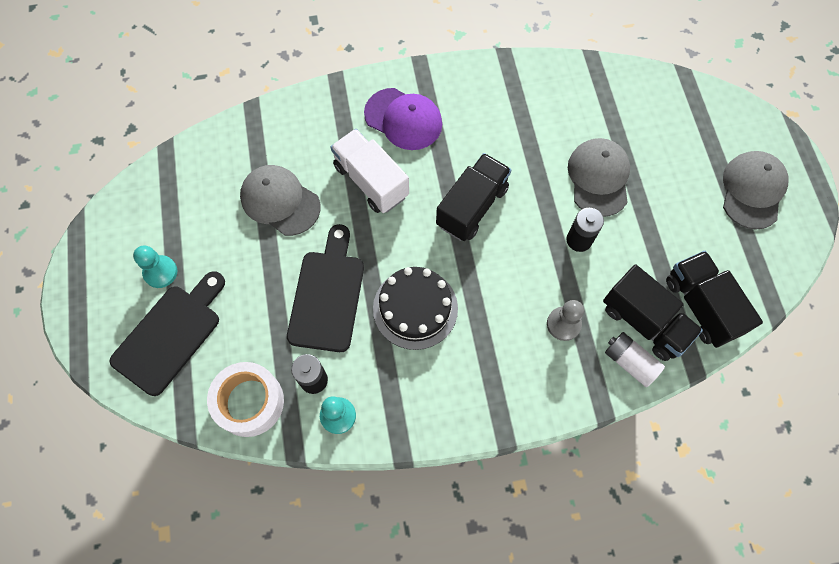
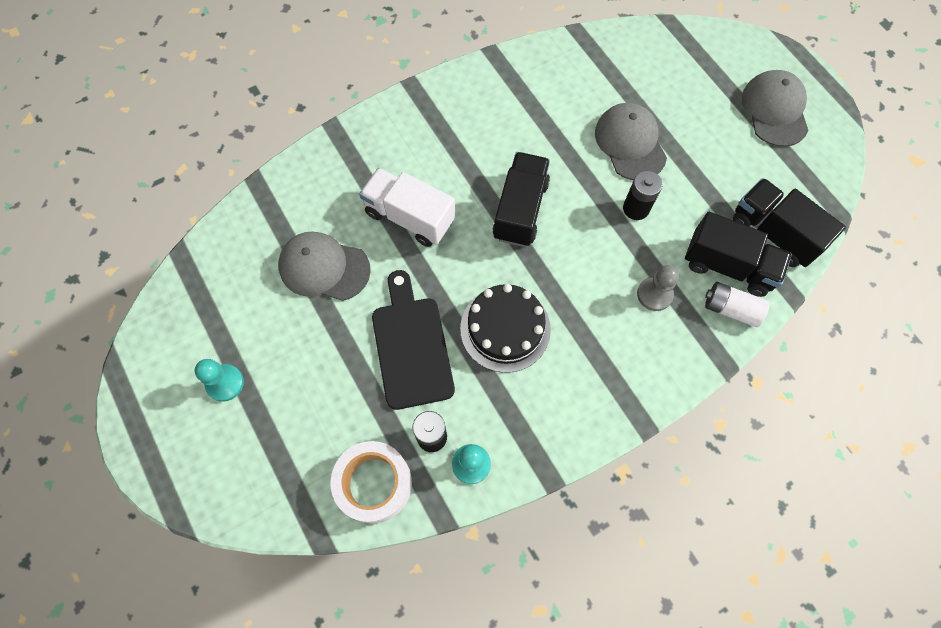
camera: 20 degrees left, 0 degrees up
(170, 335) = (261, 445): black cutting board -> none
(403, 119) = (417, 145): purple cap -> none

